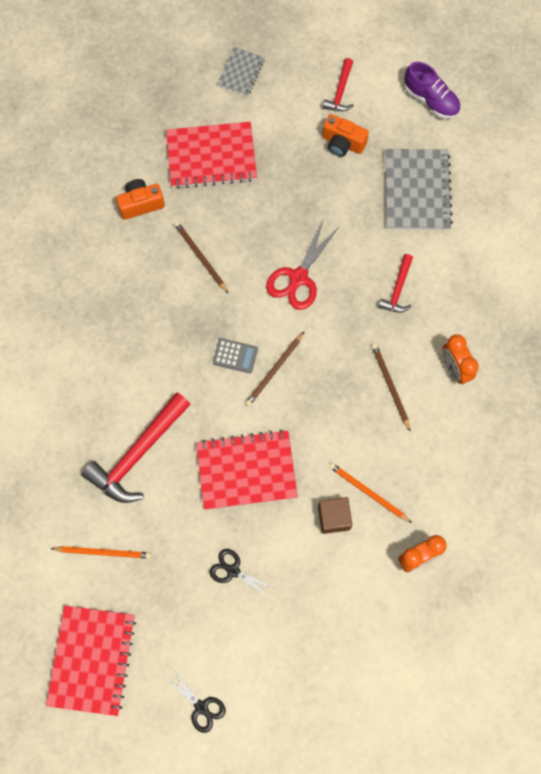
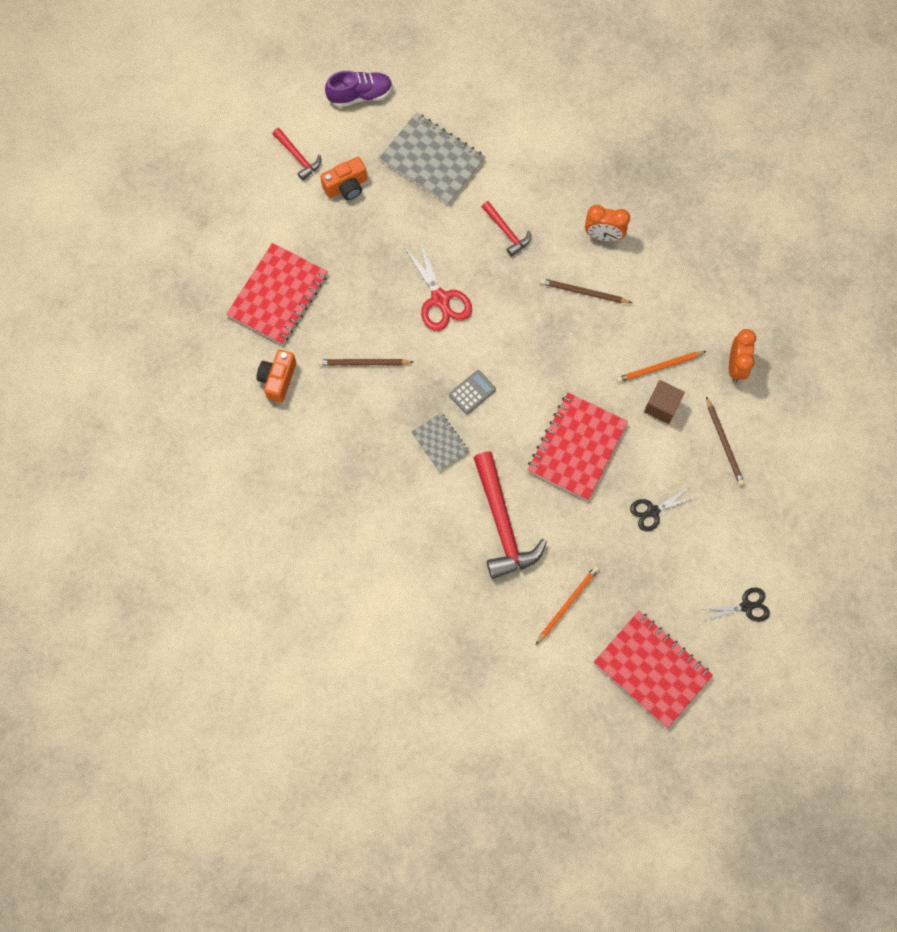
camera: 55 degrees left, 0 degrees up
(241, 72) = (217, 221): grey notebook -> grey notebook (440, 442)
(274, 370) = (507, 370): brown pencil -> brown pencil (724, 443)

